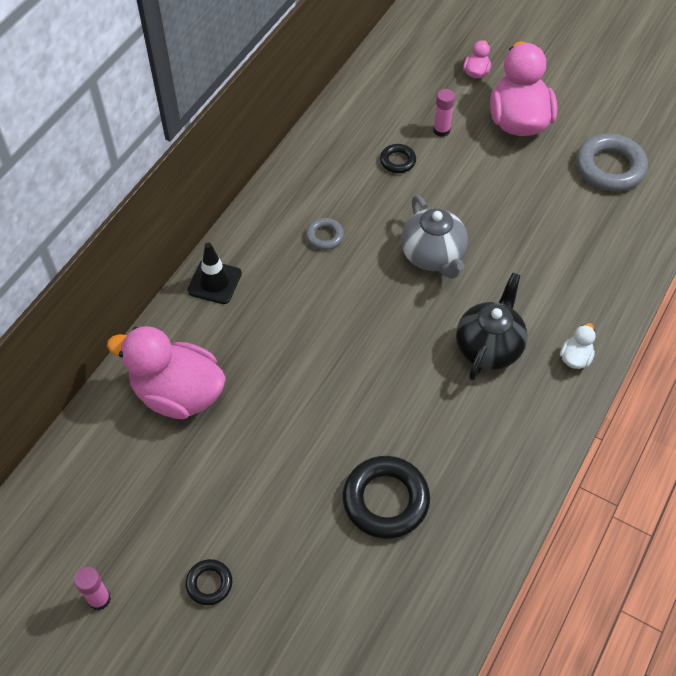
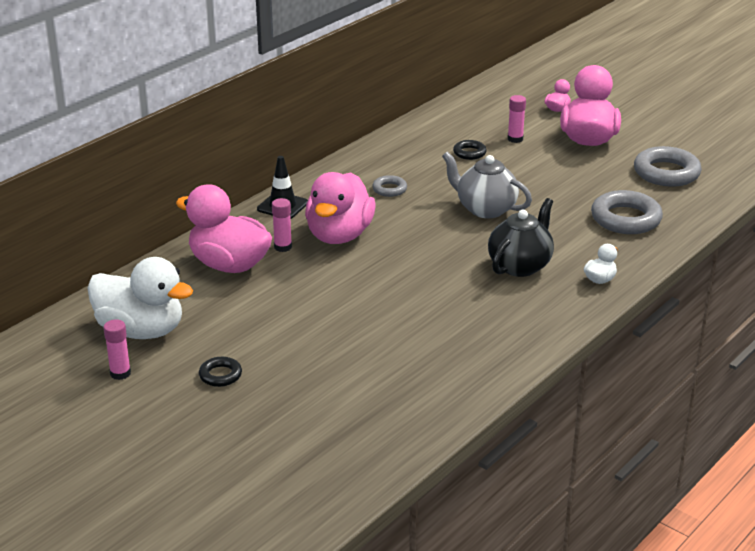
camera: 10 degrees right, 25 degrees down
(106, 522) = (141, 331): none -> white duck
(230, 353) = (283, 247): none -> pink glue stick
(287, 324) = (339, 235): none -> pink duck
(385, 500) = (396, 344): black ring -> none
(433, 256) = (485, 209): grey teapot -> grey teapot turned 135 degrees clockwise
(582, 252) = (626, 219): none -> grey ring

